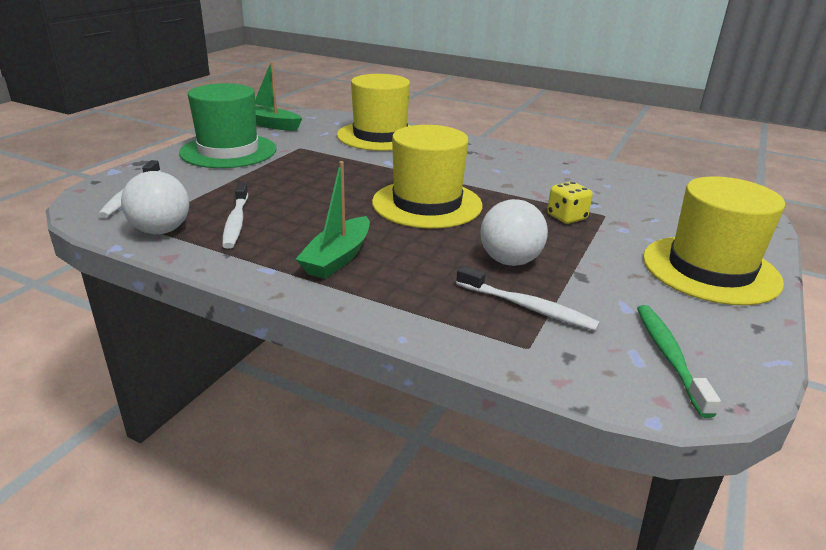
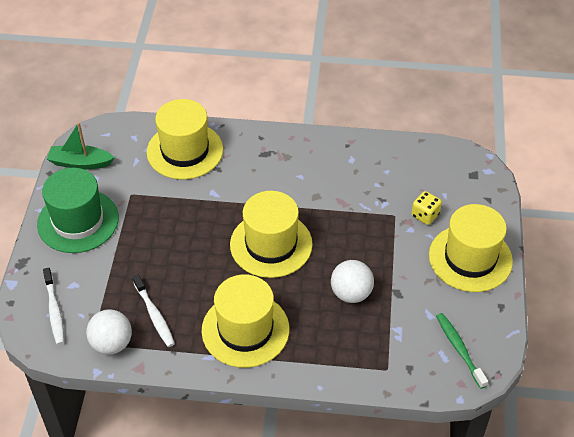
camera: 20 degrees left, 20 degrees up
(337, 258) = (245, 330): green boat -> yellow hat
(527, 307) = (376, 335): white toothbrush -> none
(566, 217) = (370, 227): yellow dice -> yellow dice (425, 215)

